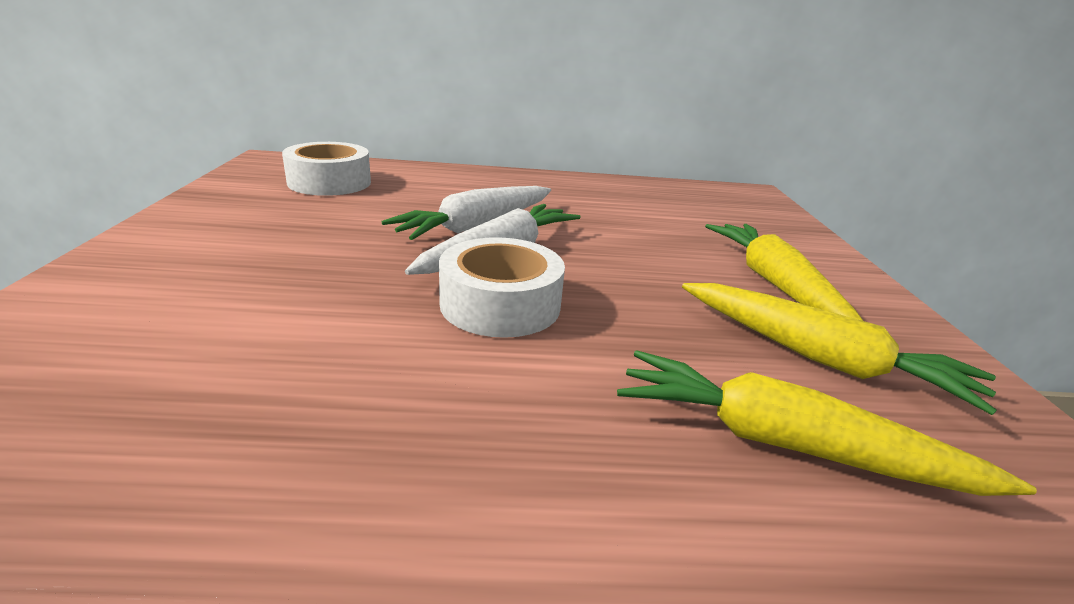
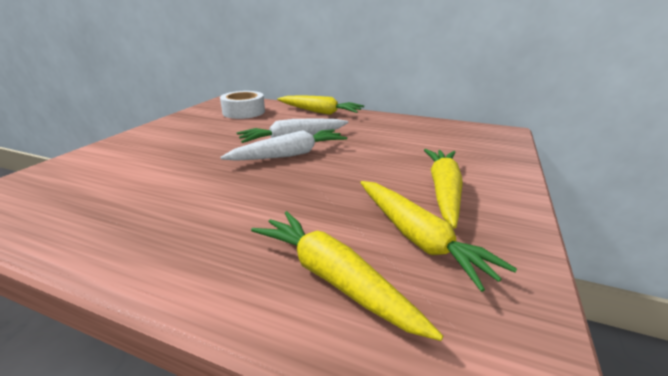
camera: 25 degrees right, 0 degrees up
(469, 176) = (319, 112): none -> yellow carrot
(500, 304) = (260, 180): white tape -> none

